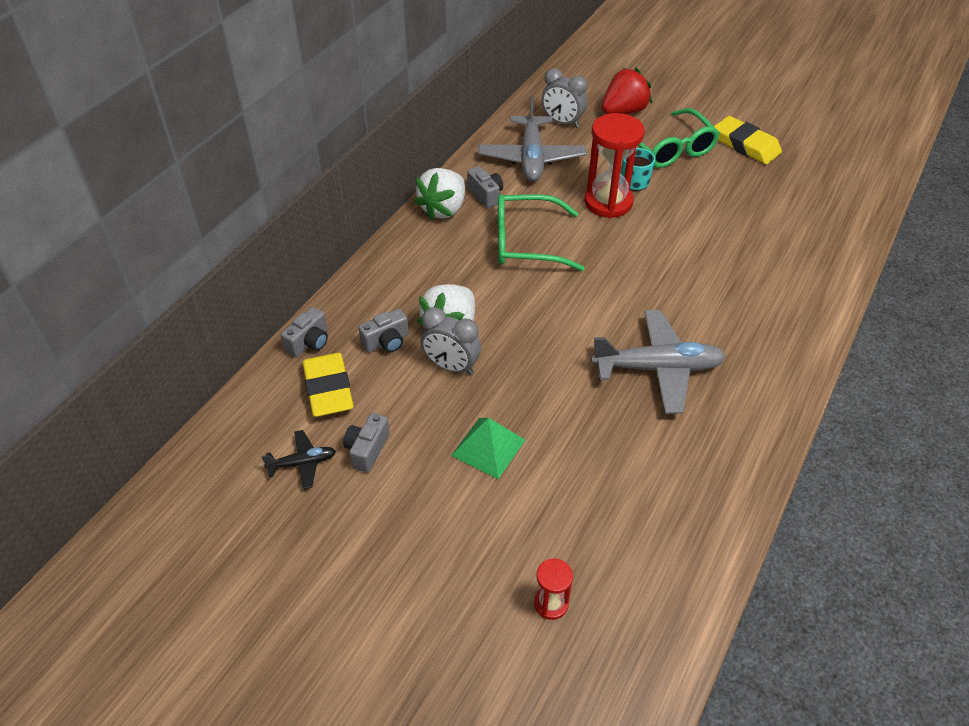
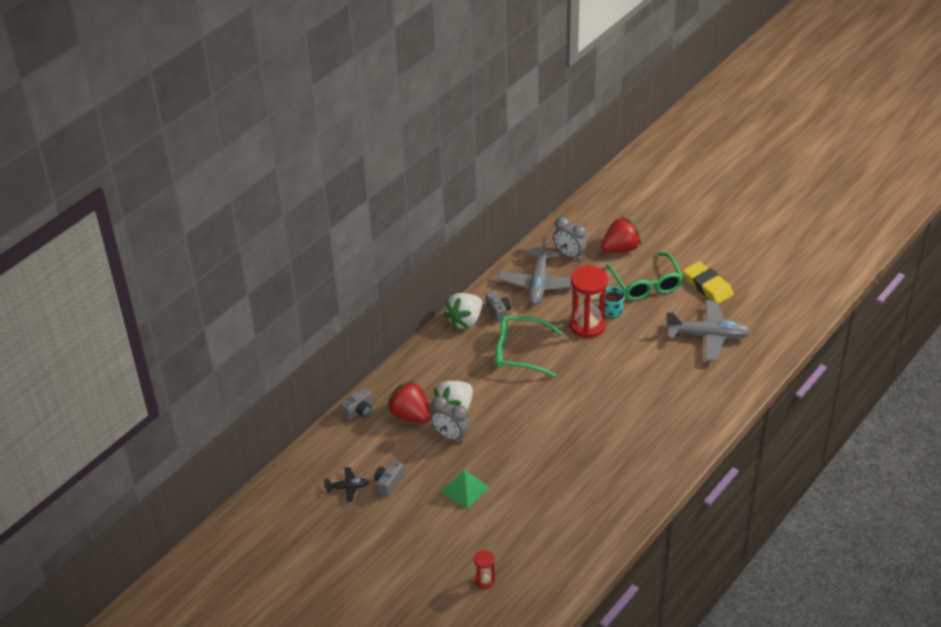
camera: 10 degrees right, 5 degrees down
(328, 389) = (368, 443): yellow eraser -> none
(387, 342) = (410, 415): grey camera -> red strawberry
(657, 368) = (588, 450): grey plane -> grey plane (708, 336)

